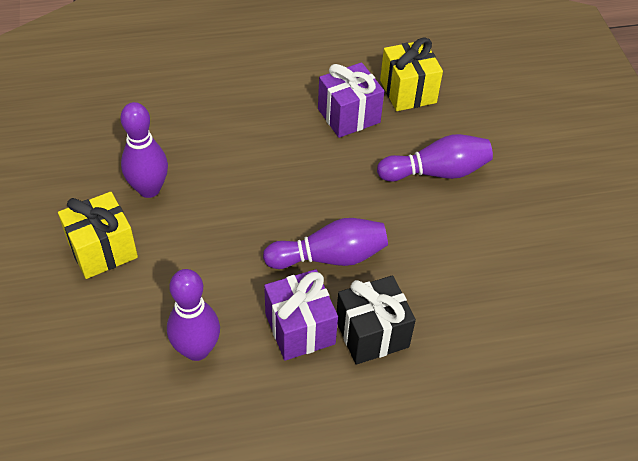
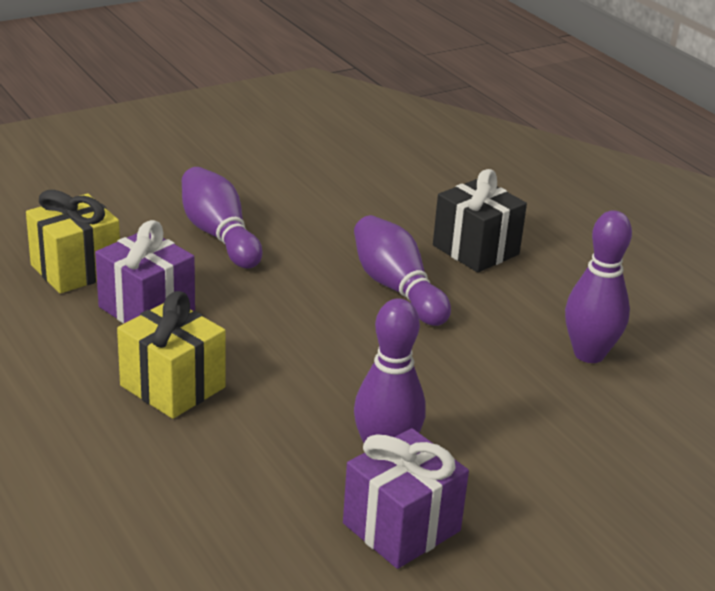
camera: 110 degrees left, 20 degrees down
(103, 250) = (517, 467): yellow gift -> yellow gift (172, 386)
(300, 328) = (506, 293): purple gift -> purple gift (401, 527)

